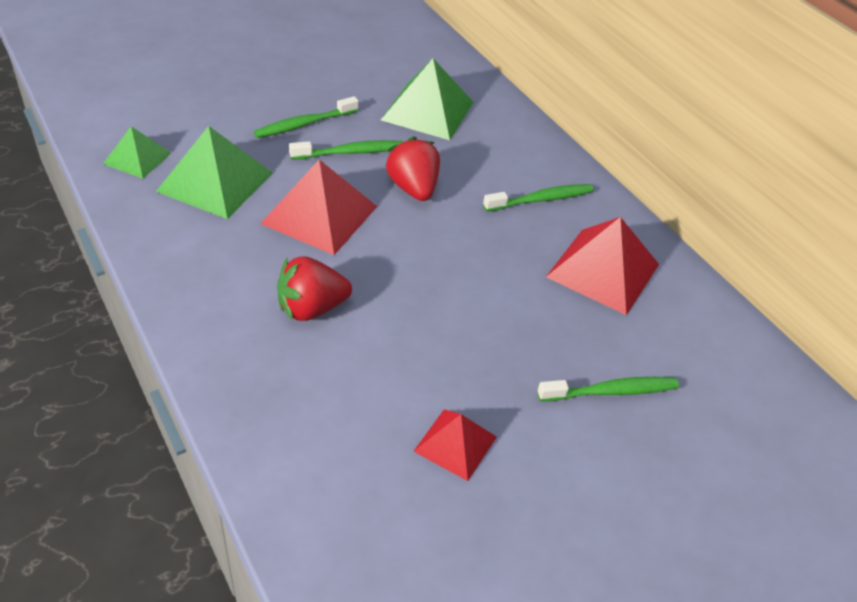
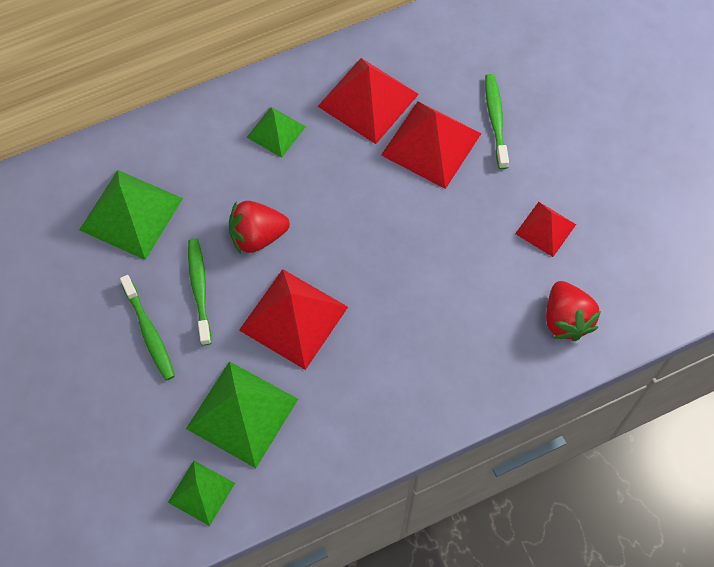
camera: 80 degrees left, 20 degrees up
(311, 308) = (413, 325): red strawberry -> red strawberry (566, 319)
(541, 199) = (276, 131): green toothbrush -> green pyramid
(558, 326) = (431, 144): none -> red pyramid

